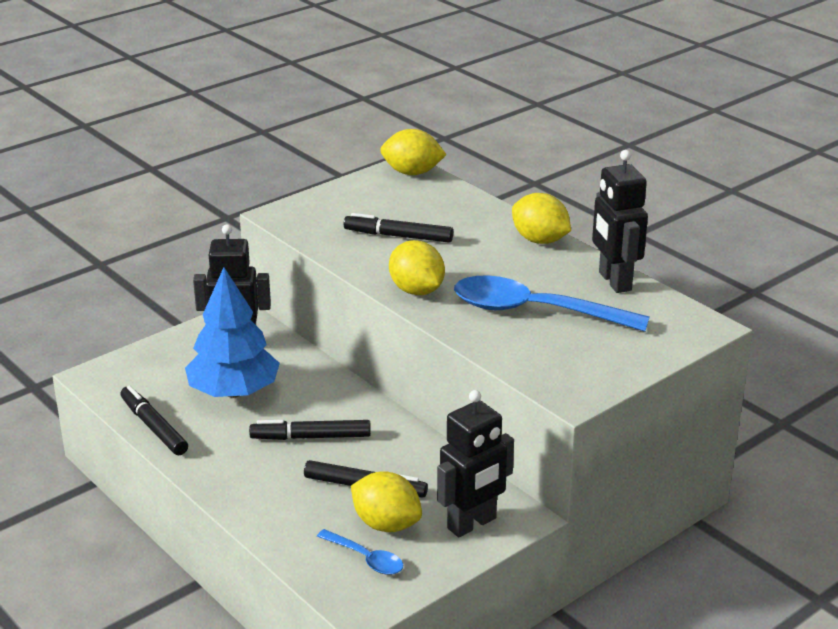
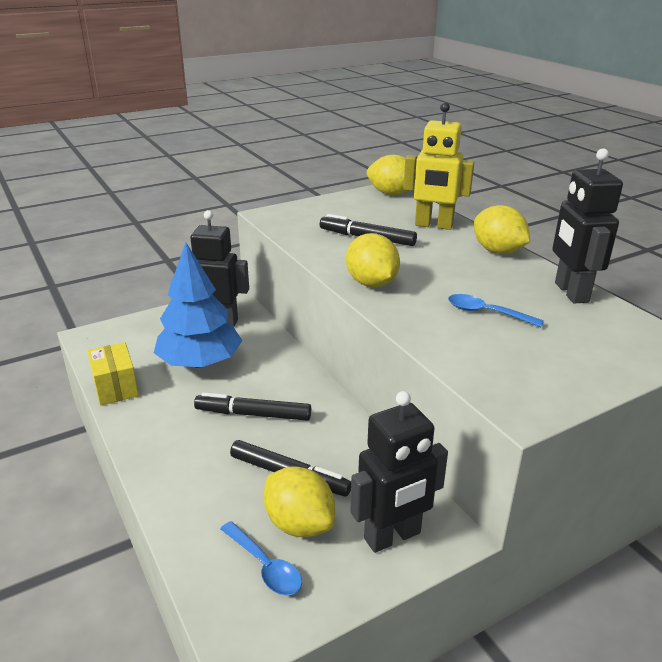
camera: 10 degrees right, 0 degrees up
(154, 427) = (116, 387): black marker -> yellow box
(467, 213) = (433, 225): none -> yellow robot
(534, 311) = (486, 313): blue spoon -> blue spoon, size x0.47

